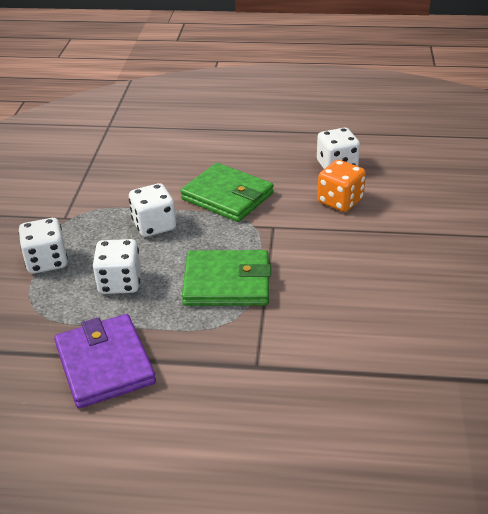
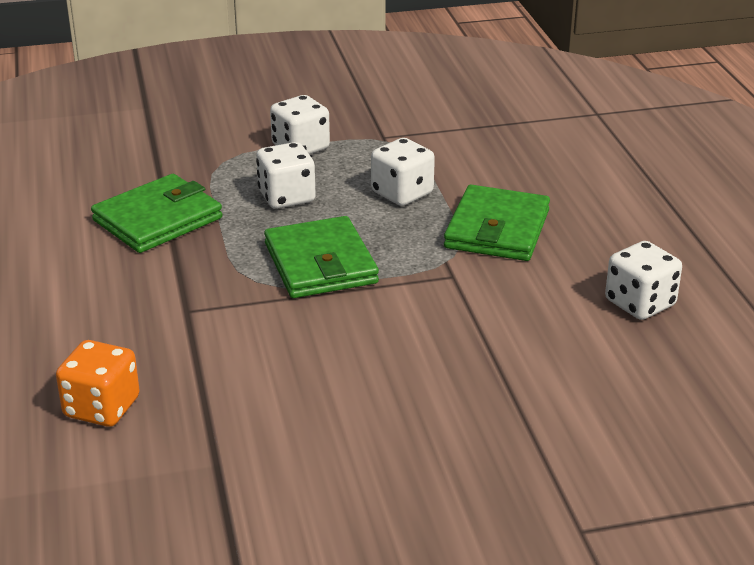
camera: 70 degrees right, 5 degrees down
(105, 364) = (158, 219): purple wallet -> green wallet
(340, 201) = (548, 319): orange dice -> orange dice (102, 407)

